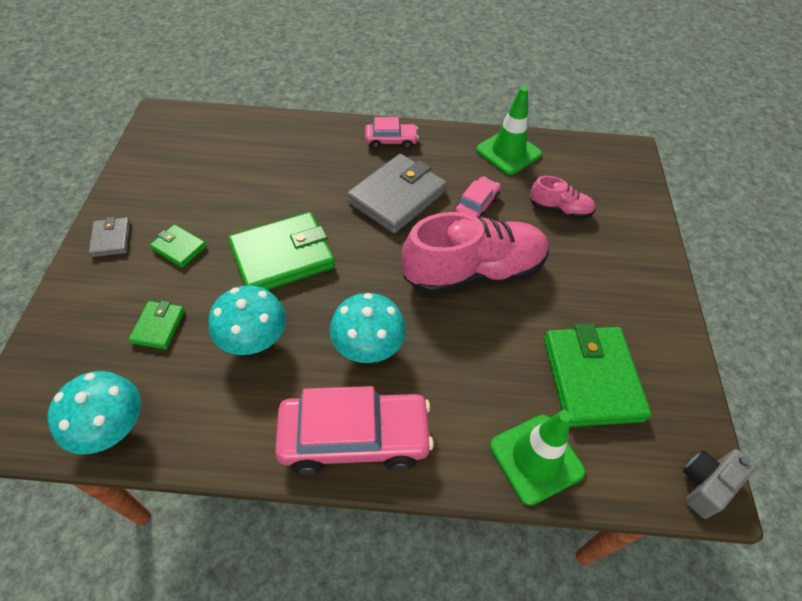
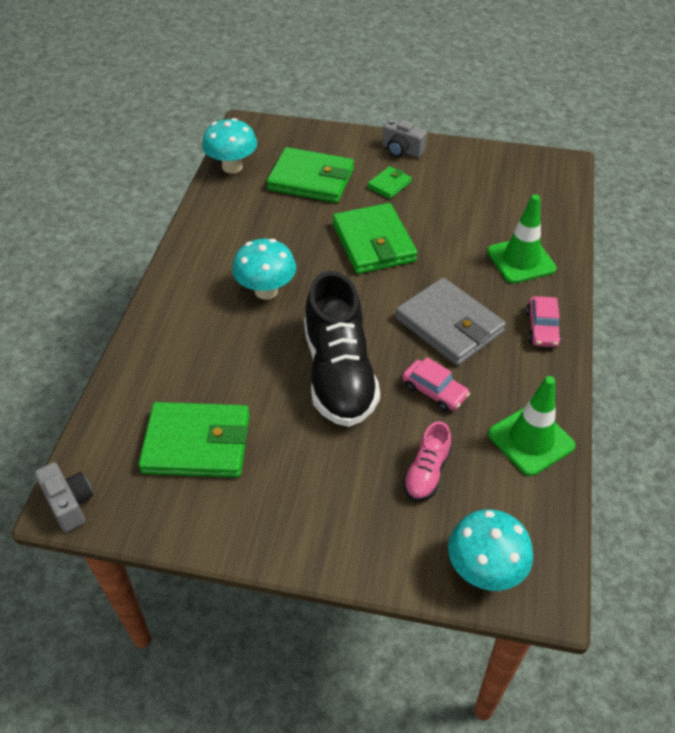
camera: 100 degrees right, 5 degrees down
(111, 239) = (402, 150): grey wallet -> grey camera
(158, 326) = (311, 180): green wallet -> green wallet, size x2.03
(254, 341) = (287, 227): turquoise mushroom -> turquoise mushroom (484, 570)
(354, 438) = (189, 278): pink car -> none
(474, 272) = (339, 374): pink shoe -> black shoe
(536, 458) = (136, 384): green traffic cone -> green traffic cone (521, 260)

